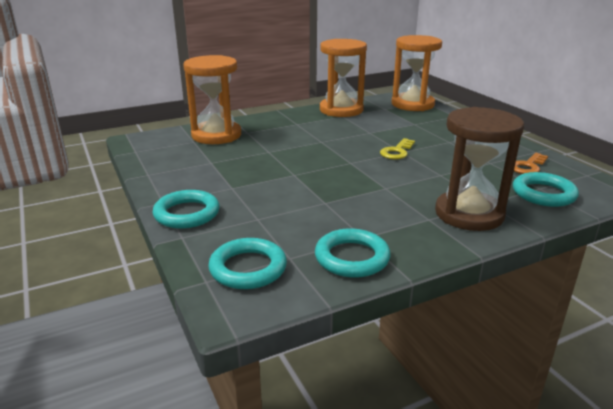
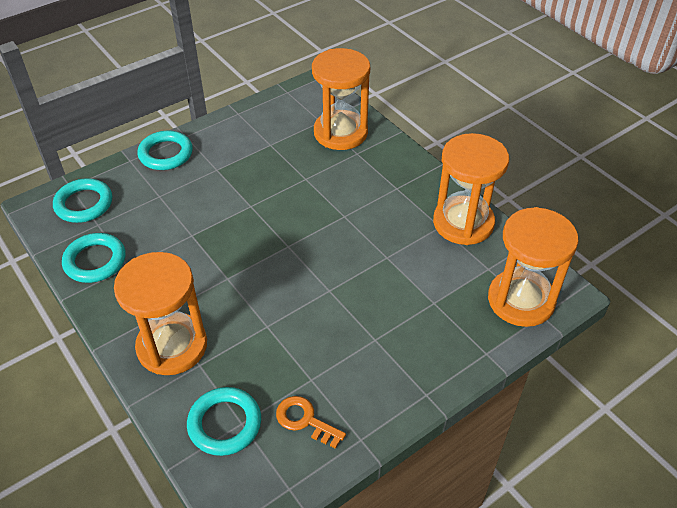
camera: 80 degrees right, 20 degrees up
(397, 152) = (327, 285): yellow key -> none
(469, 214) = (172, 346): brown hourglass -> orange hourglass

